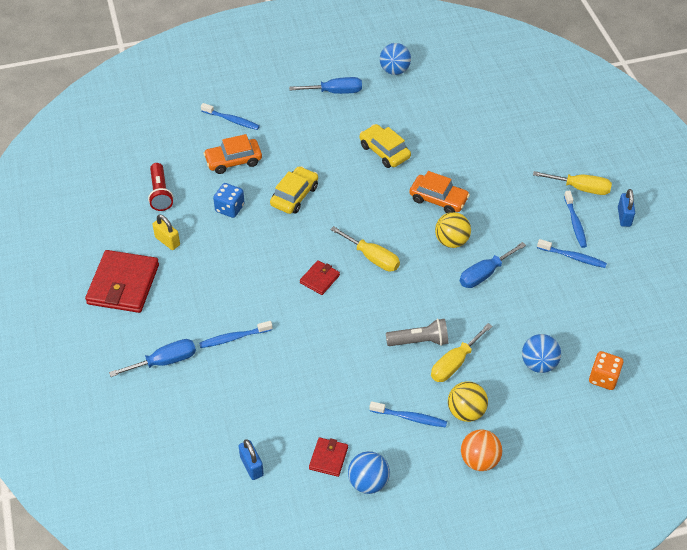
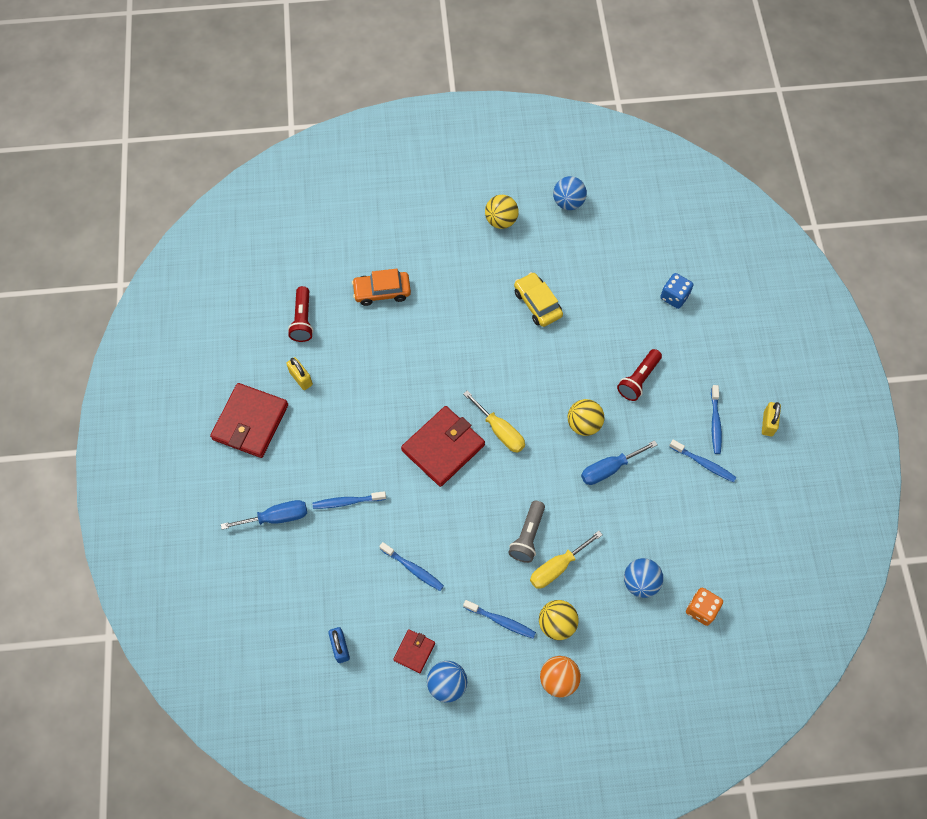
camera: 10 degrees right, 15 degrees up
(230, 208) = (368, 349): blue dice -> blue dice (674, 297)
(232, 120) = (388, 240): blue toothbrush -> blue toothbrush (413, 569)
(294, 196) = (436, 344): yellow car -> none
(320, 279) = (443, 447): red wallet -> red wallet, size x2.02
(335, 92) = (501, 221): blue screwdriver -> yellow ball
(419, 341) = (527, 536): grey flashlight -> grey flashlight turned 105 degrees clockwise
(438, 199) = (581, 371): orange car -> none
(494, 198) = (638, 379): none -> red flashlight
(580, 188) = (731, 381): yellow screwdriver -> none
(624, 217) = (768, 423): blue padlock -> yellow padlock

